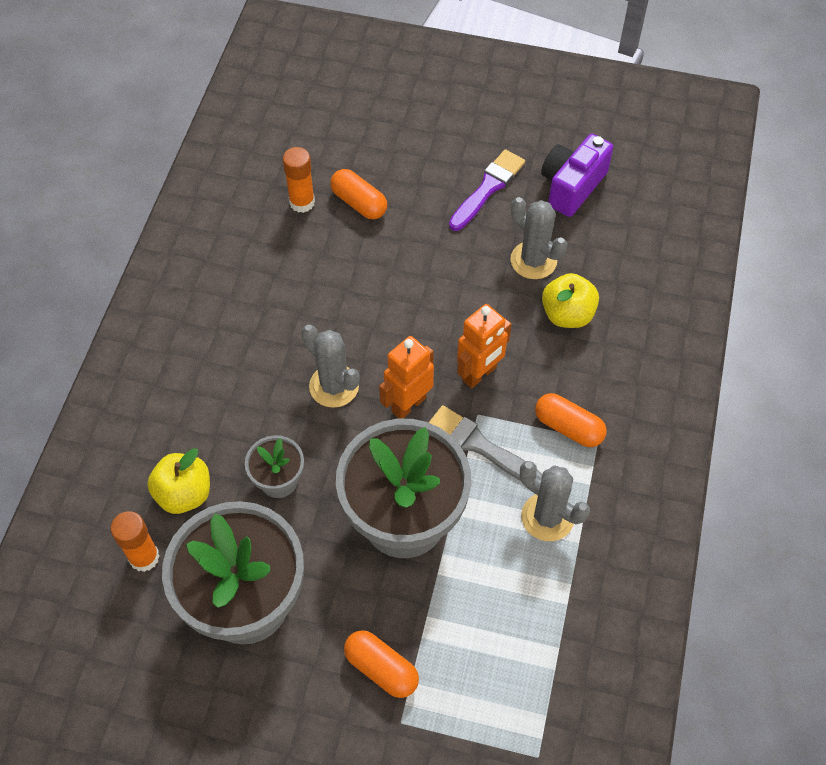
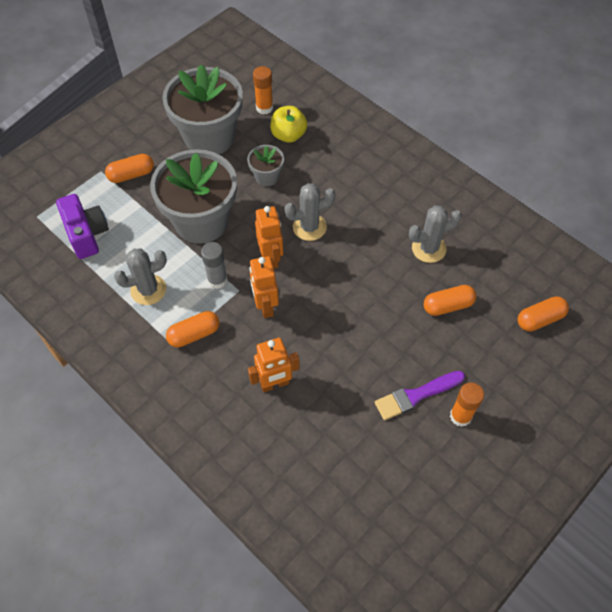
camera: 120 degrees right, 0 degrees up
(302, 202) = (467, 272): orange glue stick -> orange glue stick (460, 416)
(323, 122) = (539, 319): none -> orange capsule
(480, 446) = (217, 280): grey brush -> grey glue stick
(488, 188) = (416, 395): purple brush -> purple brush turned 90 degrees clockwise
(533, 260) = (332, 389): grey cactus -> grey cactus (428, 248)
(567, 314) = (275, 384): yellow apple -> orange robot
(572, 186) = (385, 457): purple camera -> purple camera (87, 234)

